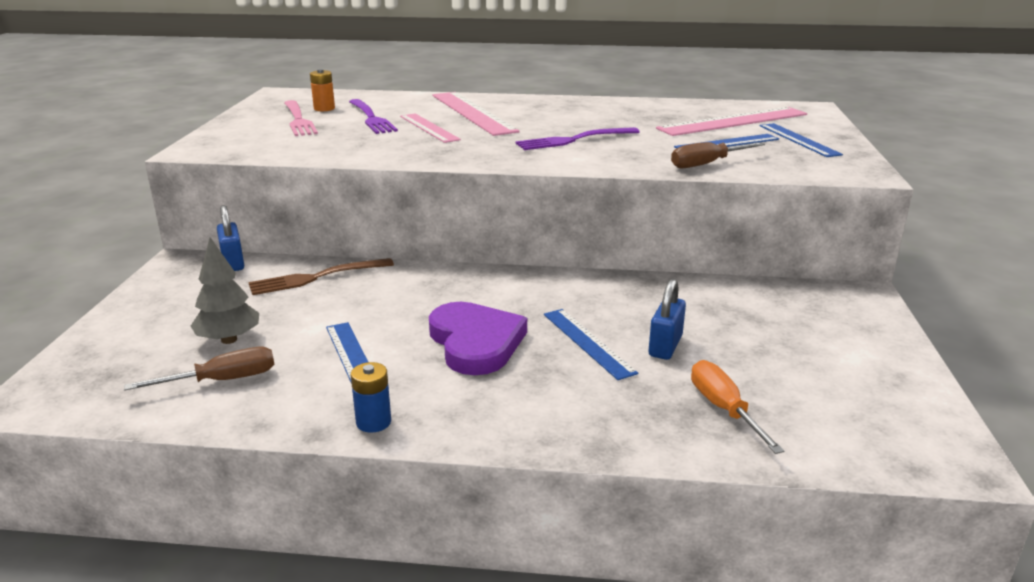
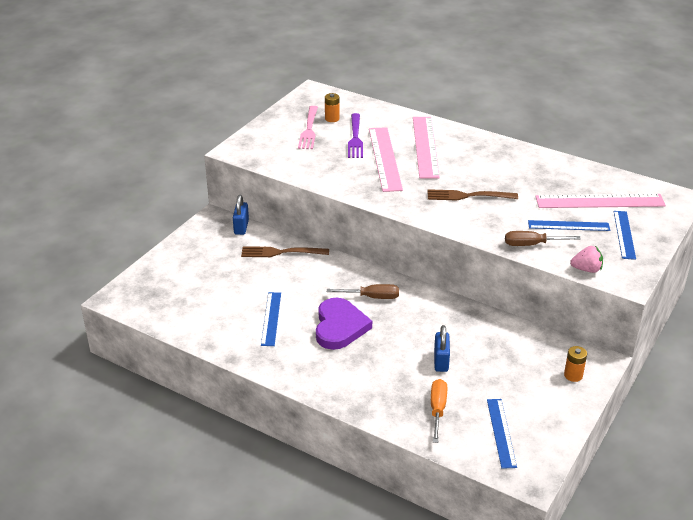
camera: 25 degrees right, 10 degrees up
(222, 380) = (203, 313): brown screwdriver -> brown screwdriver (372, 297)
(229, 339) = (216, 286): grey tree -> none
(373, 422) = (261, 361): blue battery -> none
(429, 128) = (384, 158): pink ruler -> pink ruler, size x1.63
(573, 140) = (467, 196): purple fork -> brown fork
(588, 342) = (400, 345): blue ruler -> blue ruler (501, 432)
(665, 346) = (441, 361): blue padlock -> blue padlock turned 45 degrees counterclockwise
(802, 172) = (586, 269): none -> pink strawberry
(851, 317) = (573, 375): none -> orange battery

